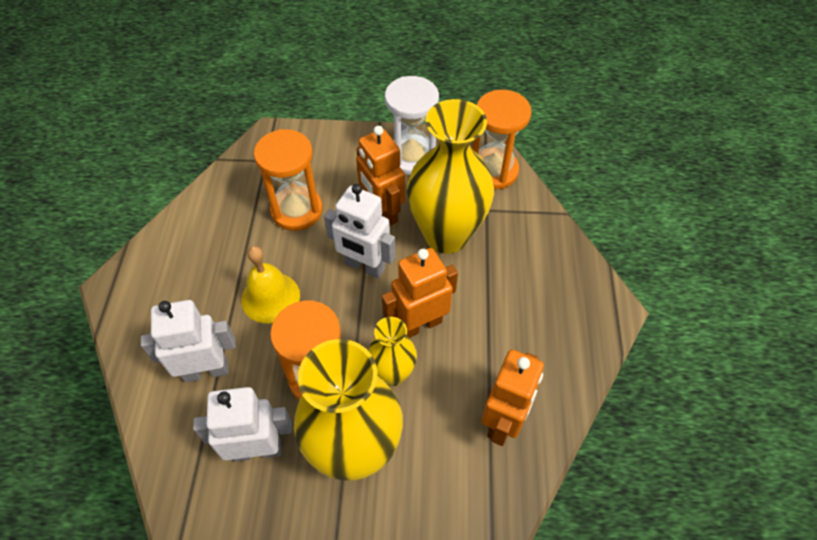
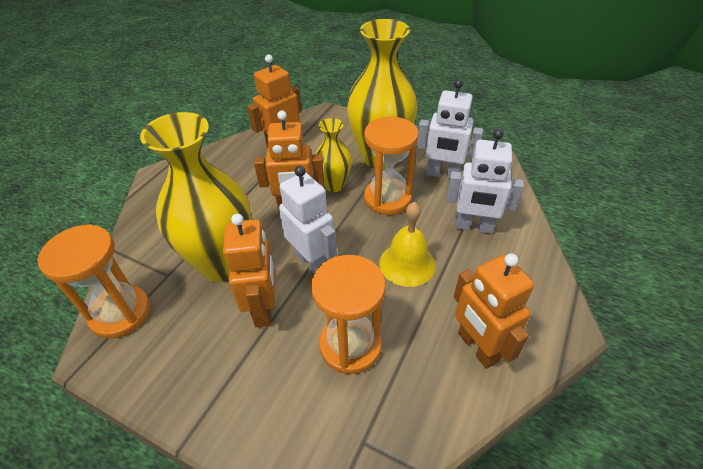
camera: 155 degrees left, 10 degrees down
(193, 243) = (477, 347): none -> orange robot
(411, 157) = (185, 367): white hourglass -> none

